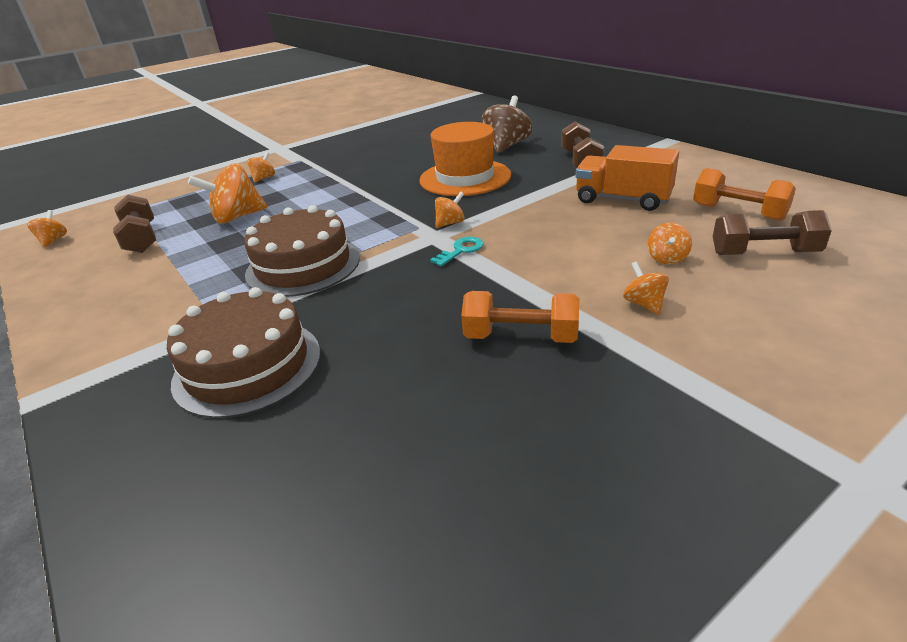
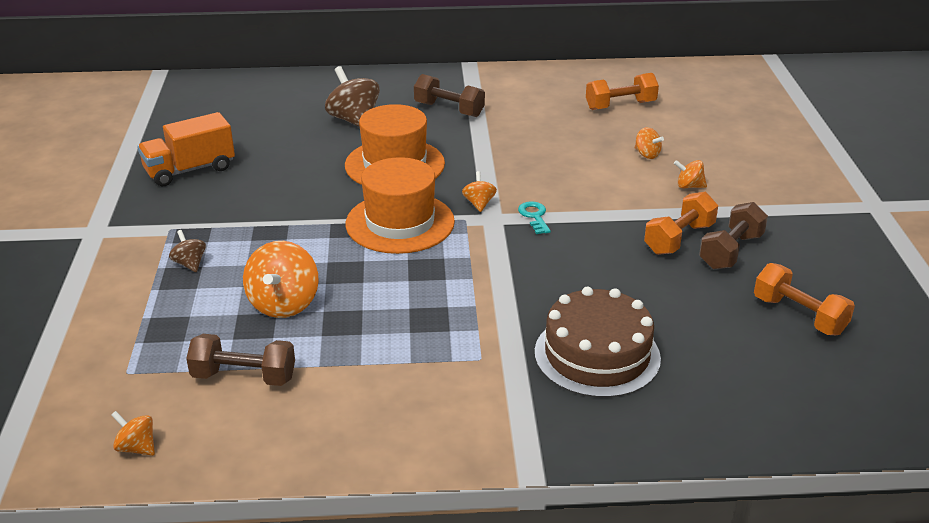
camera: 60 degrees left, 0 degrees up
(264, 178) = (190, 264): orange spinning top -> brown spinning top
(303, 265) = (459, 292): brown cake -> none
(383, 209) = (400, 223): none -> orange hat
(444, 497) = (799, 315): none -> orange dumbbell
(622, 199) = (544, 128): orange truck -> orange truck (190, 170)
(764, 253) = (679, 126): brown dumbbell -> brown dumbbell (731, 251)

